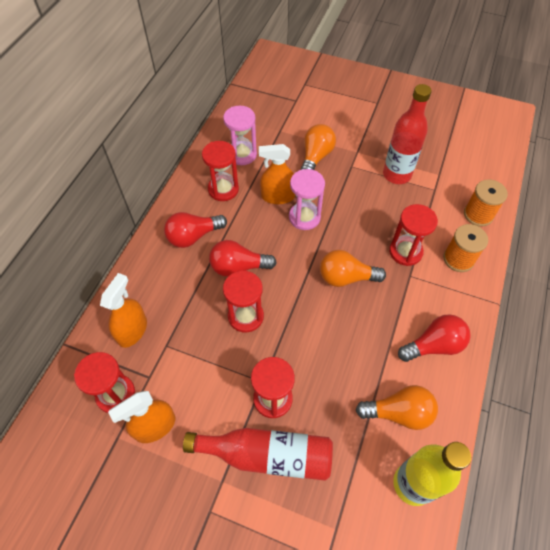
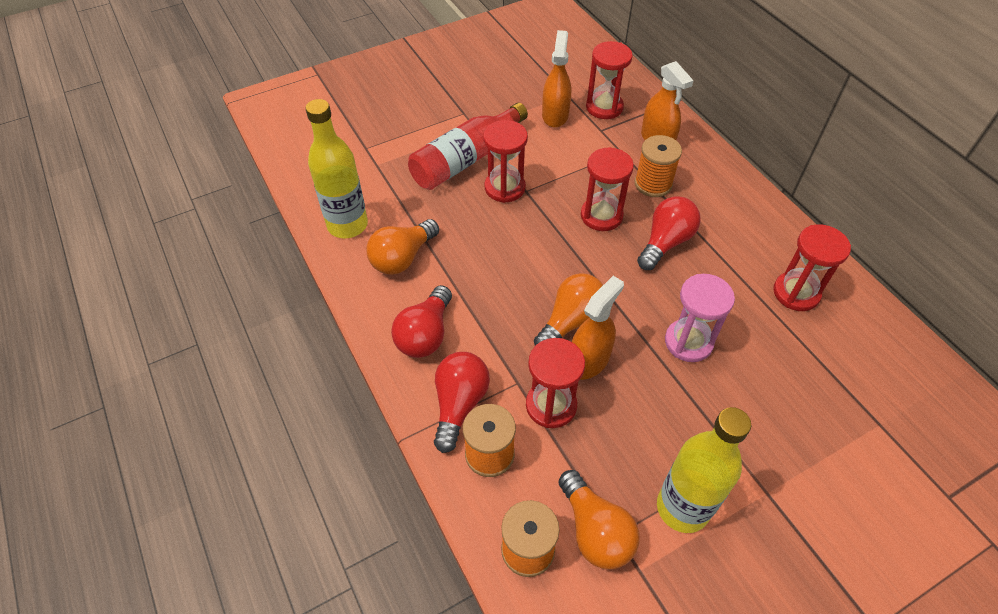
camera: 130 degrees right, 5 degrees down
(187, 305) = (653, 184): none -> orange spool
(193, 236) = (738, 230): red light bulb -> red light bulb (459, 404)
(242, 154) = (852, 348): pink hourglass -> none
(278, 196) = (744, 338): orange spray bottle -> orange spray bottle (589, 360)
(315, 157) = (790, 429): orange light bulb -> orange light bulb (595, 531)
(397, 174) = (682, 508): red bottle -> yellow bottle

